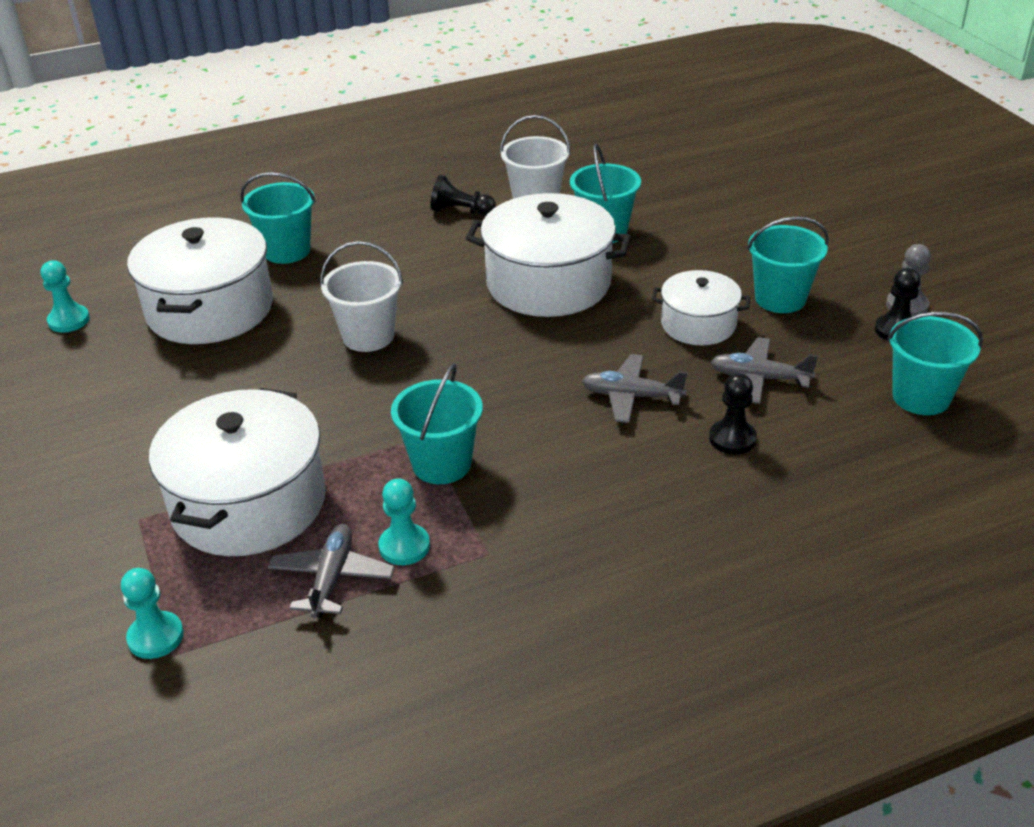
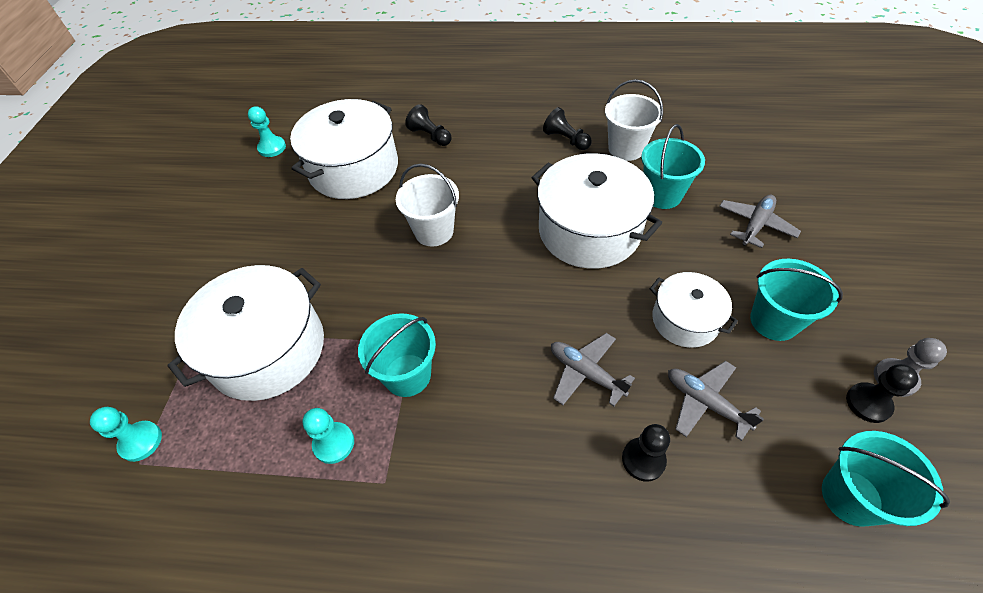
camera: 30 degrees right, 15 degrees up
(287, 251) = (430, 136): turquoise bucket -> black pawn
(332, 578) = (271, 448): grey plane -> grey plane (755, 225)

